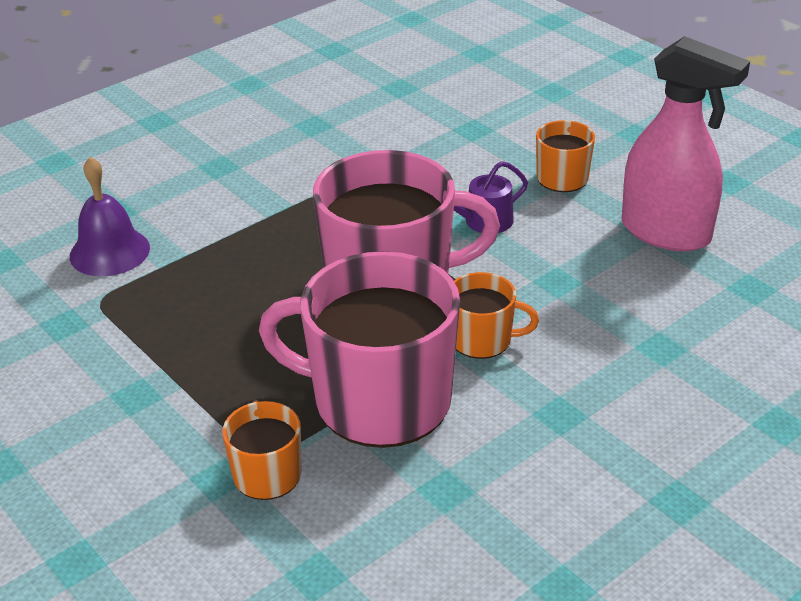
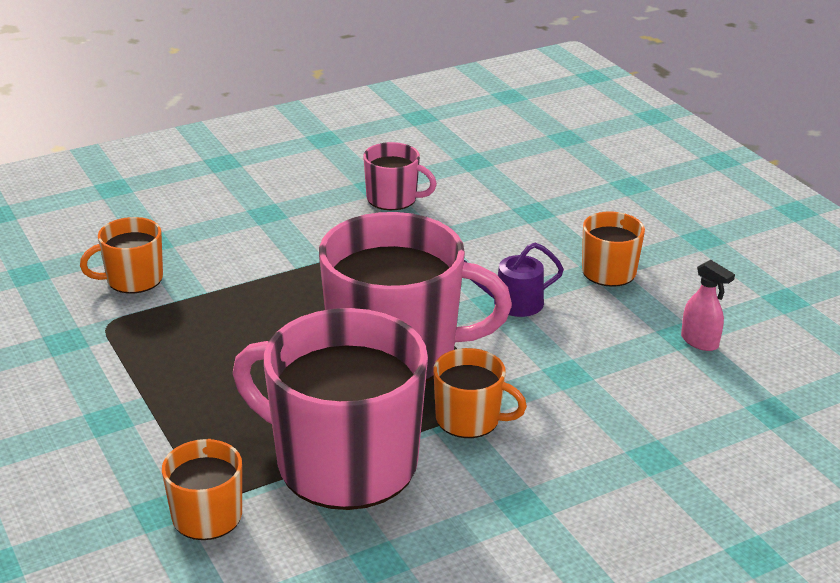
camera: 10 degrees right, 5 degrees down
(109, 252) = (133, 279): purple bell -> orange mug
(336, 135) = (393, 198): none -> pink mug
(666, 233) = (700, 342): pink spray bottle -> pink spray bottle, size x0.42

